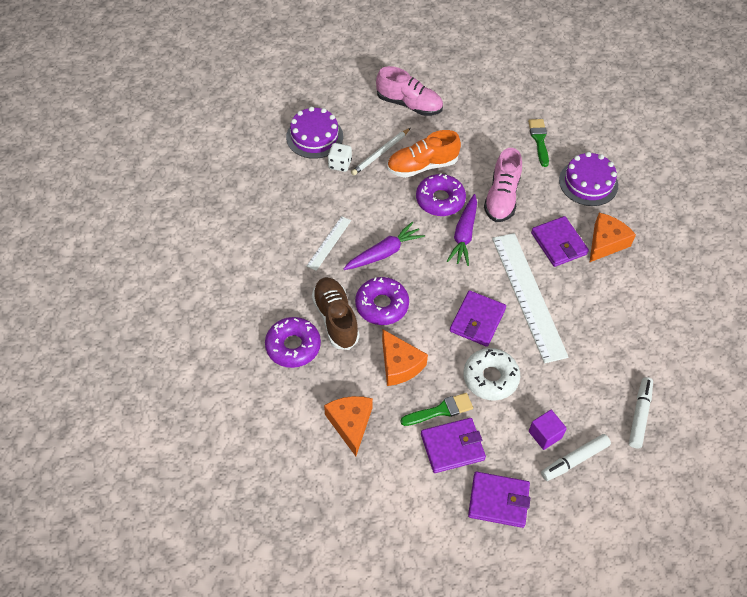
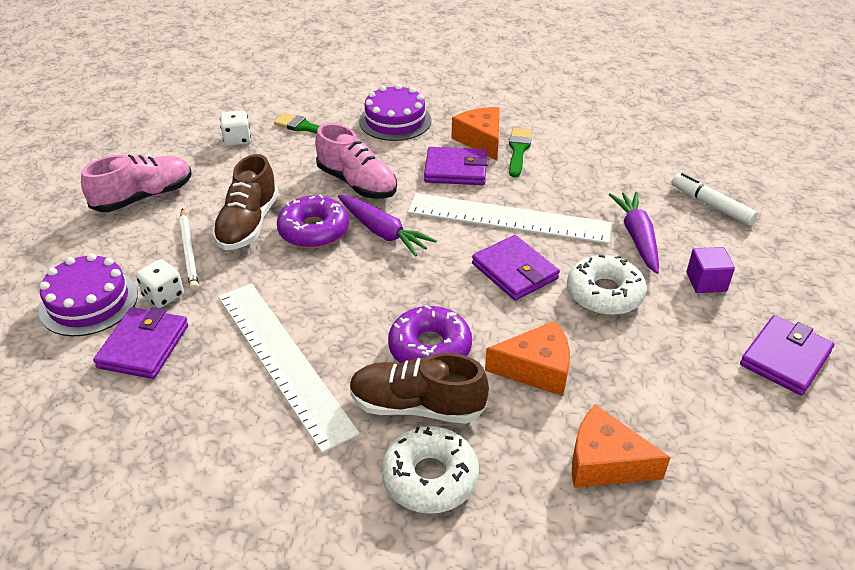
camera: 60 degrees left, 15 degrees down
(293, 346) = (430, 477): purple donut -> white donut
(329, 243) = (282, 361): white ruler -> white ruler, size x2.09
(384, 253) = (348, 312): purple carrot -> purple carrot (637, 237)
(422, 166) = (248, 224): orange shoe -> brown shoe
(440, 410) = (629, 357): green brush -> green brush (518, 150)
(452, 447) = (689, 368): purple wallet -> purple wallet (143, 346)
(497, 112) = (237, 139): none -> white dice
(574, 460) = (750, 273): white marker -> none

